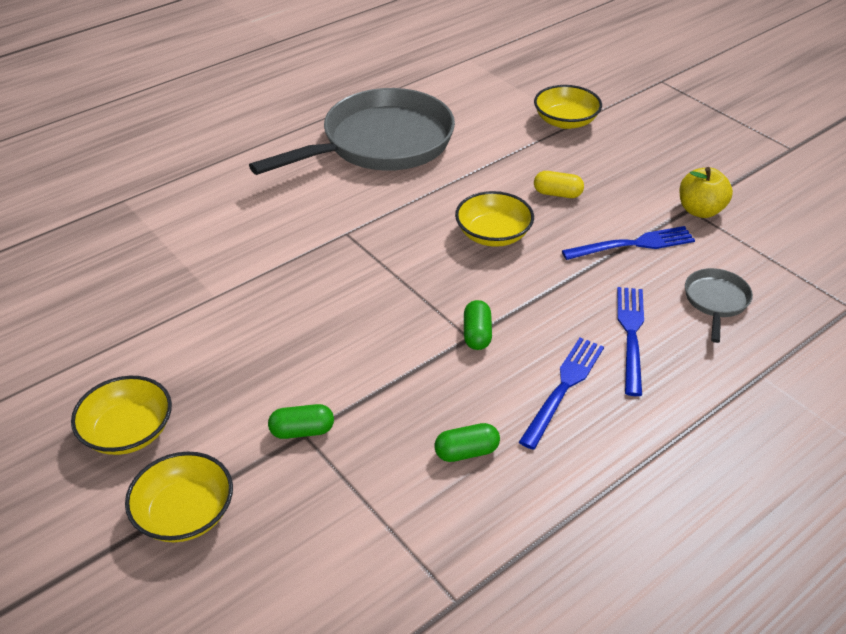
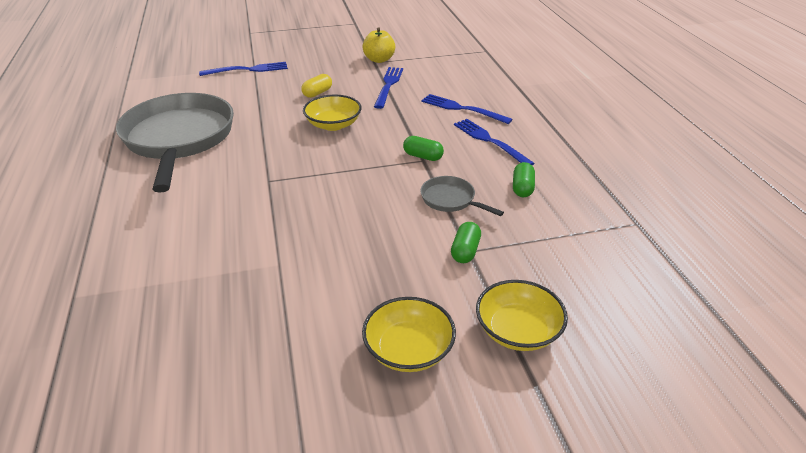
camera: 65 degrees left, 5 degrees down
(565, 121) = (248, 69): yellow bowl -> blue fork
(716, 301) = (455, 79): grey pan -> grey pan (450, 200)

